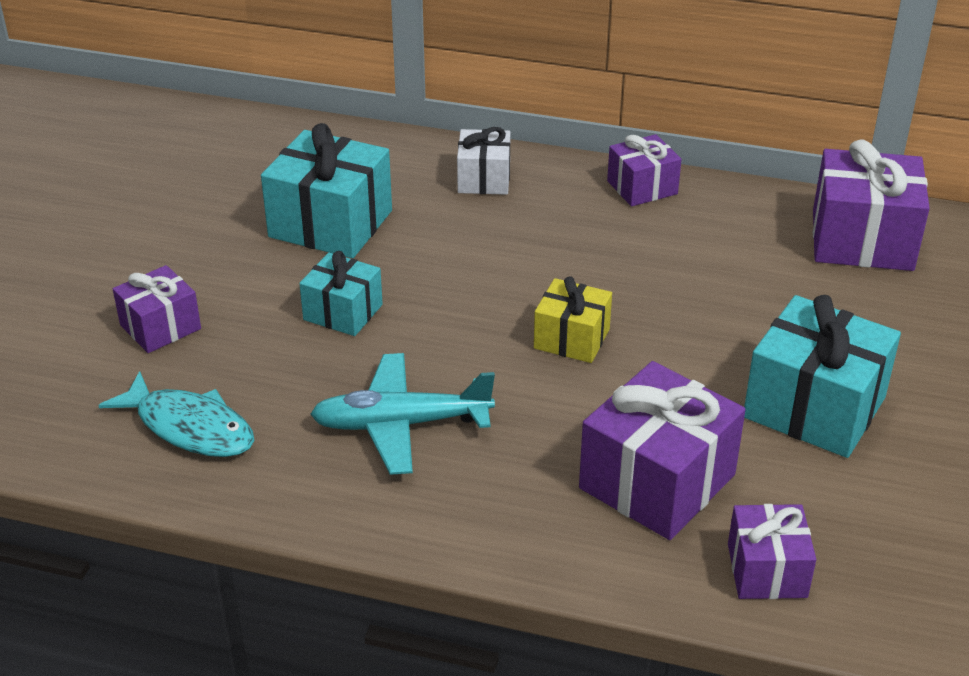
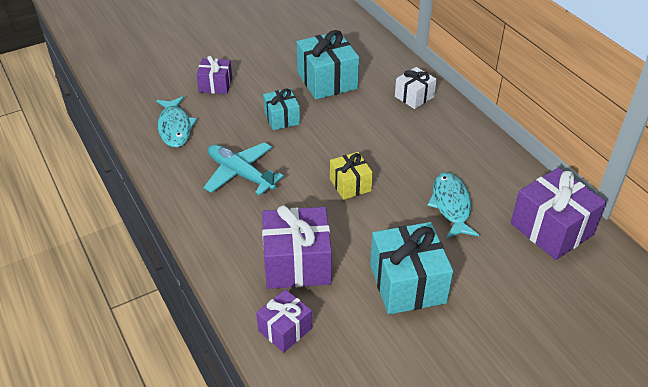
camera: 45 degrees right, 5 degrees up
(642, 187) = (479, 140): purple gift -> none
(724, 284) = (451, 205): none -> turquoise fish

